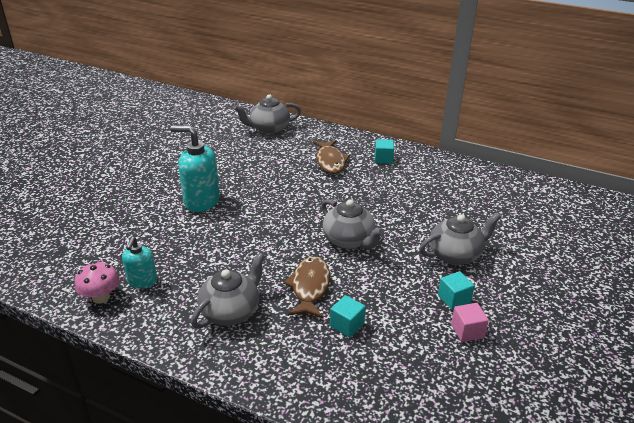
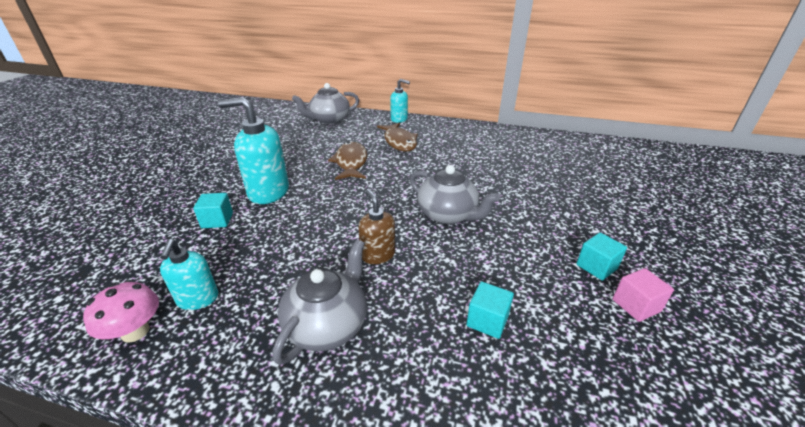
camera: 10 degrees left, 0 degrees up
(280, 266) = (377, 255): none -> brown soap dispenser
(310, 287) = (422, 276): brown fish -> brown fish (351, 162)
(338, 135) = (399, 119): none -> turquoise soap dispenser
(383, 159) = (450, 135): turquoise cube -> turquoise cube (217, 220)
(455, 255) = (569, 216): grey teapot -> none

